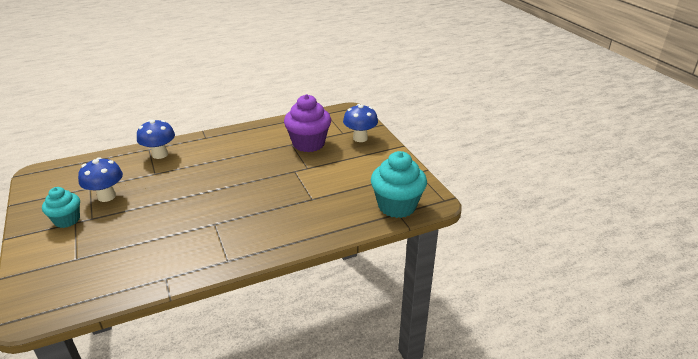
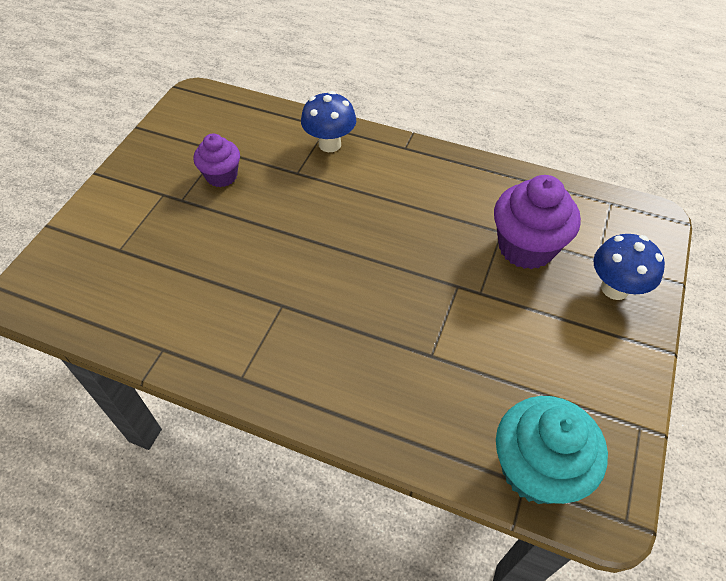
camera: 45 degrees right, 20 degrees up
(67, 220) = (159, 186): turquoise cupcake -> none
(106, 196) = (221, 176): blue mushroom -> purple cupcake

